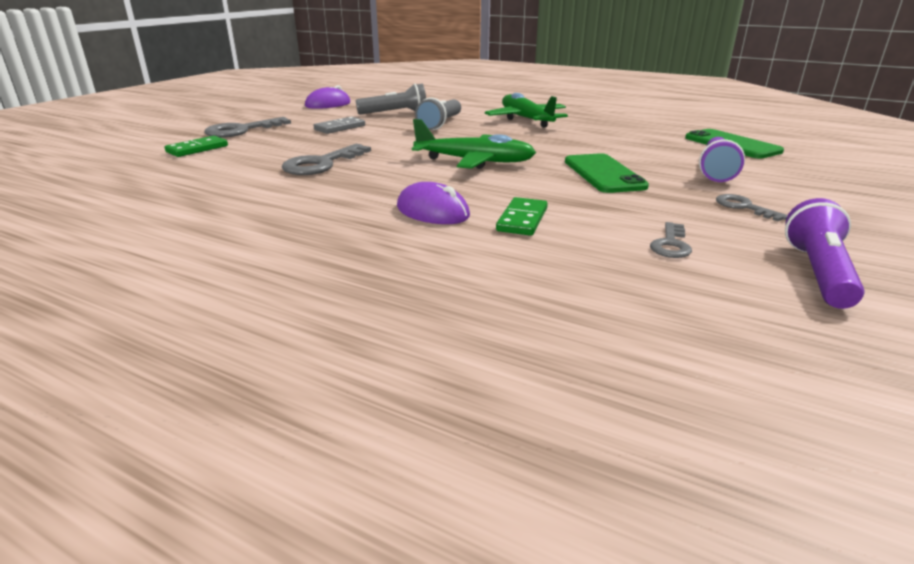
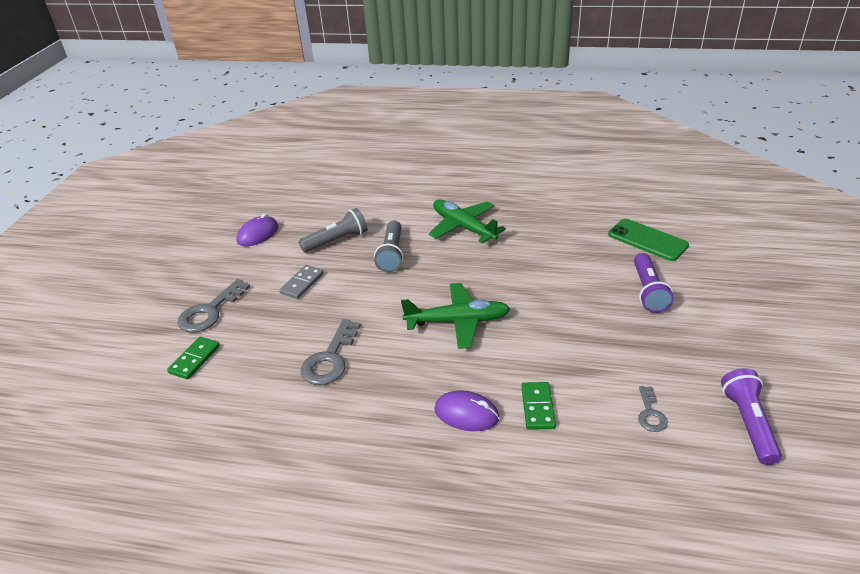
camera: 15 degrees left, 10 degrees up
(603, 174) = (568, 317): green phone -> none
(743, 207) = (682, 345): grey key -> none

